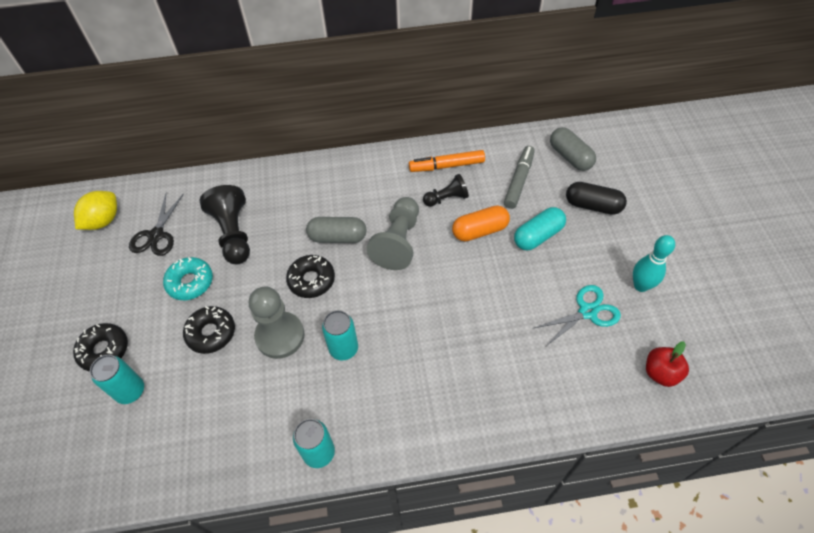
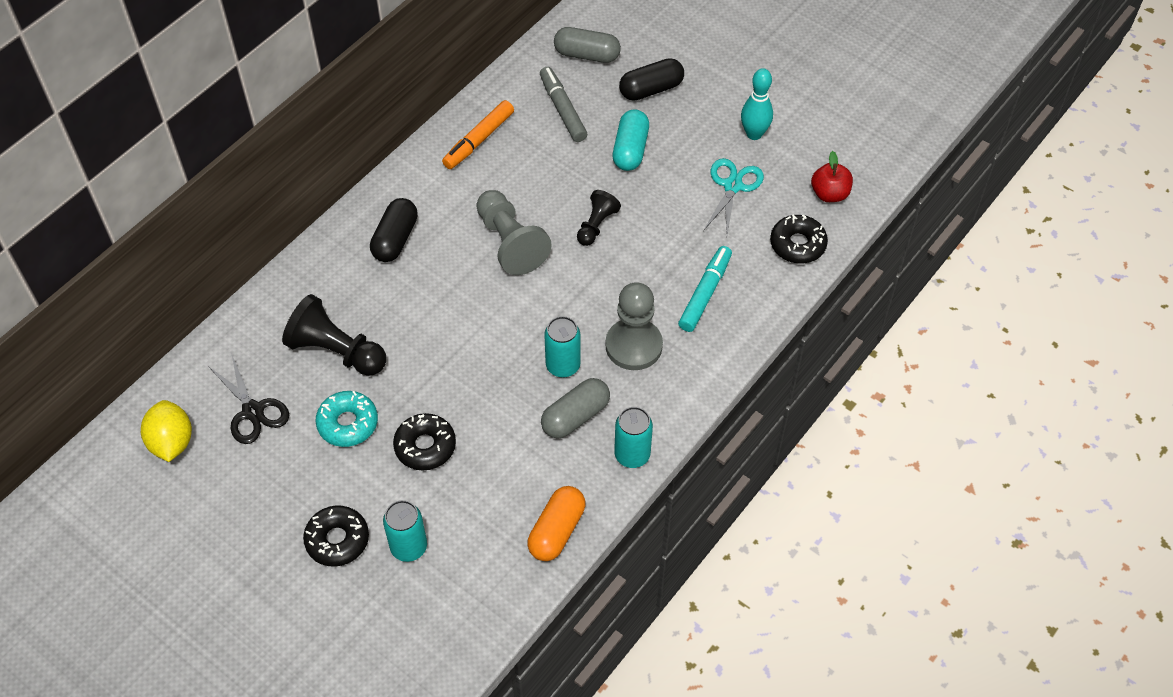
camera: 45 degrees left, 0 degrees up
(280, 336) = (493, 399): grey pawn -> grey pawn (633, 346)
(311, 280) = (467, 334): black donut -> black donut (797, 244)
(336, 192) = (395, 239): none -> black capsule
(337, 237) = (447, 279): grey capsule -> grey capsule (575, 416)
(446, 198) = (512, 172): black pawn -> black pawn (596, 225)
(480, 231) = (574, 180): orange capsule -> orange capsule (556, 531)
(489, 375) = (705, 293): none -> turquoise marker

